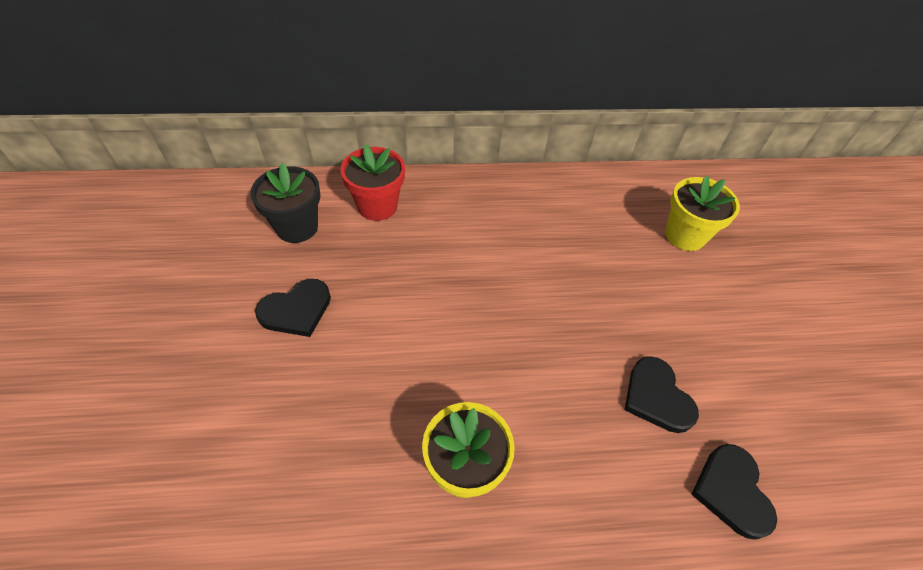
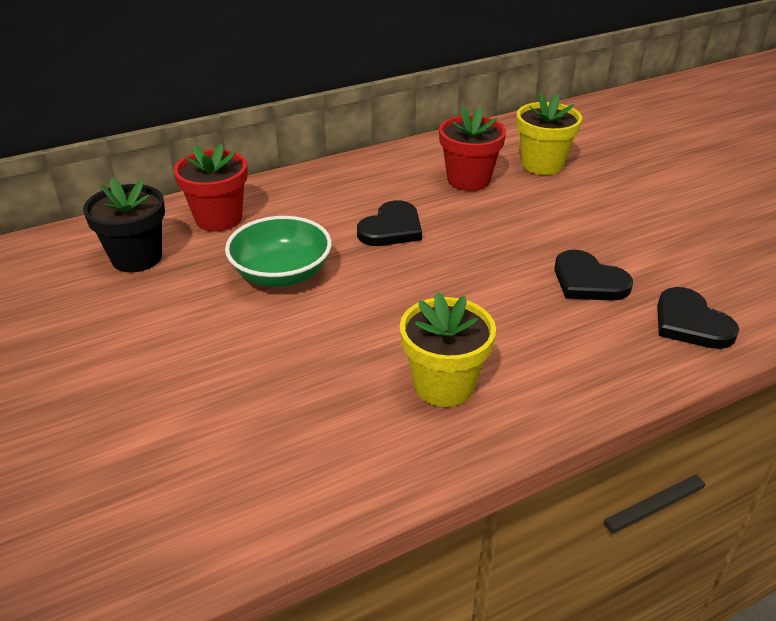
camera: 20 degrees left, 15 degrees down
(296, 310) = (182, 322): black heart -> black heart (391, 228)
(396, 286) = (281, 274): none -> green bowl
(606, 232) = (468, 180): none -> red flower pot

